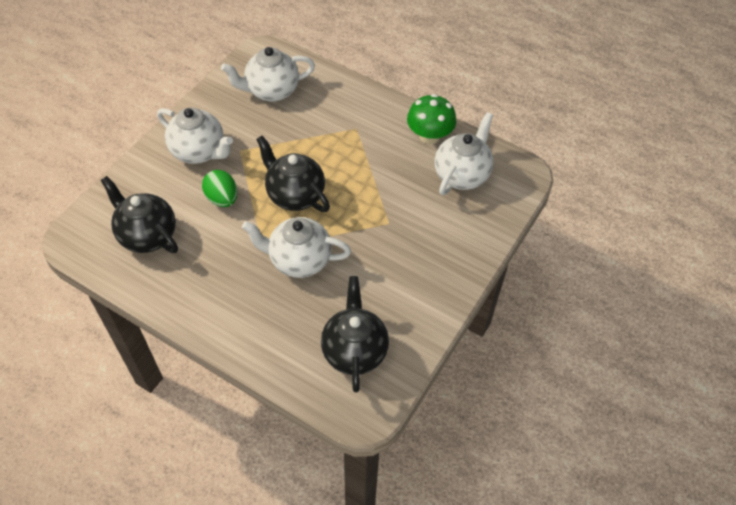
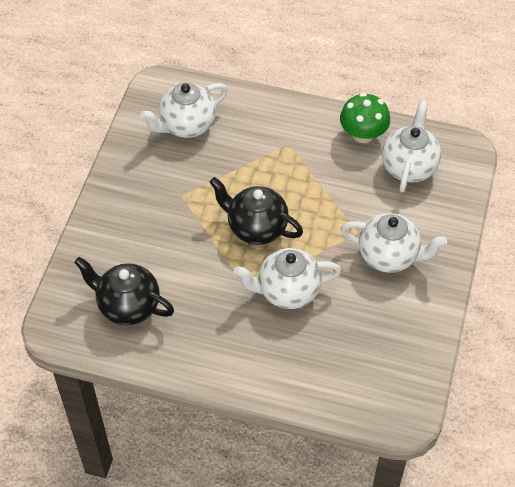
camera: 15 degrees left, 0 degrees up
(199, 151) = (141, 207): white teapot -> white teapot (389, 256)
(222, 199) = (186, 250): green egg -> none
(354, 351) = (375, 363): black teapot -> none

